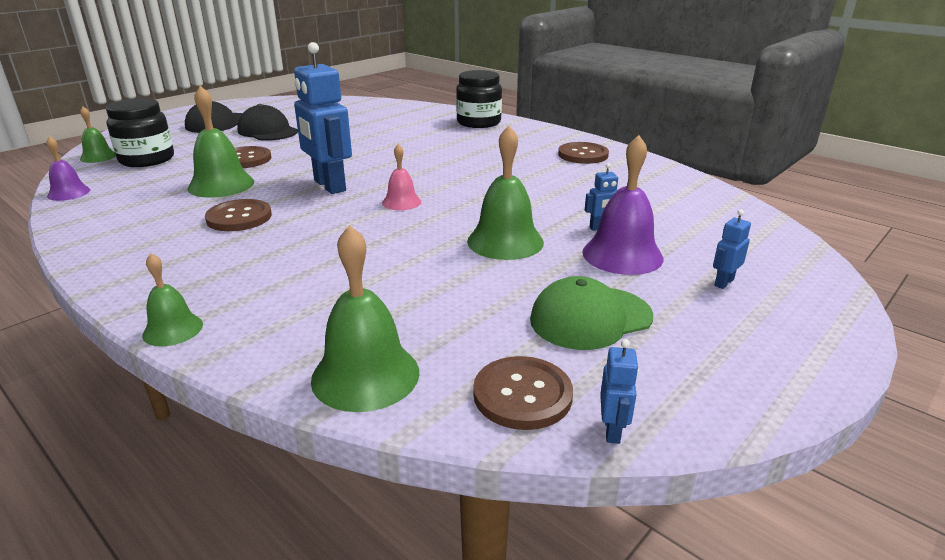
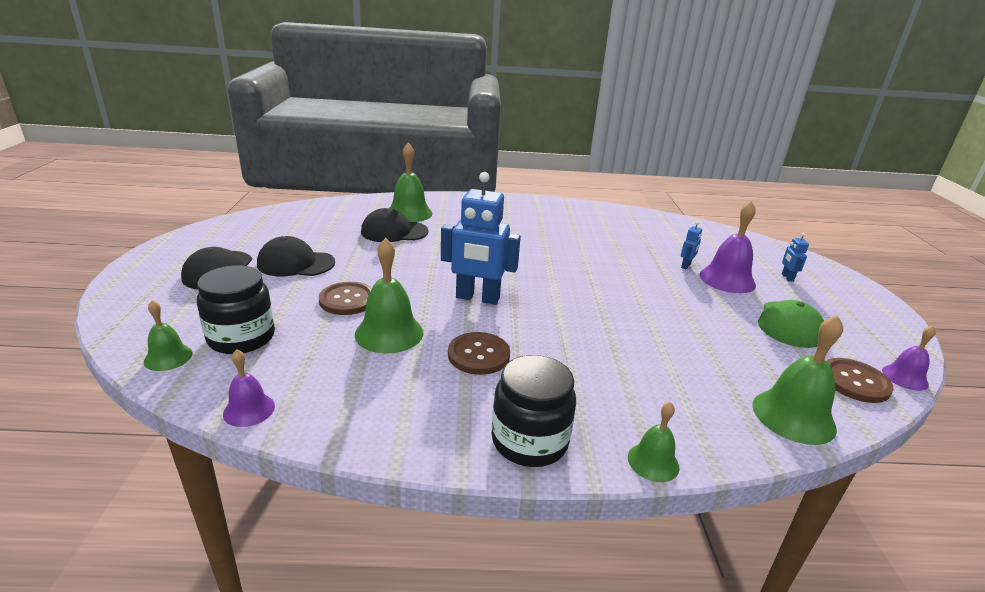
camera: 45 degrees left, 0 degrees up
(379, 129) = (394, 232): none -> black cap
(401, 202) = (554, 291): pink bell -> none
(478, 122) = (455, 204): black jar -> black jar (529, 441)
(505, 241) = (667, 295): green bell -> green bell (409, 213)
(583, 155) = (573, 214): brown button -> none
(612, 430) = (905, 377): blue robot -> purple bell

